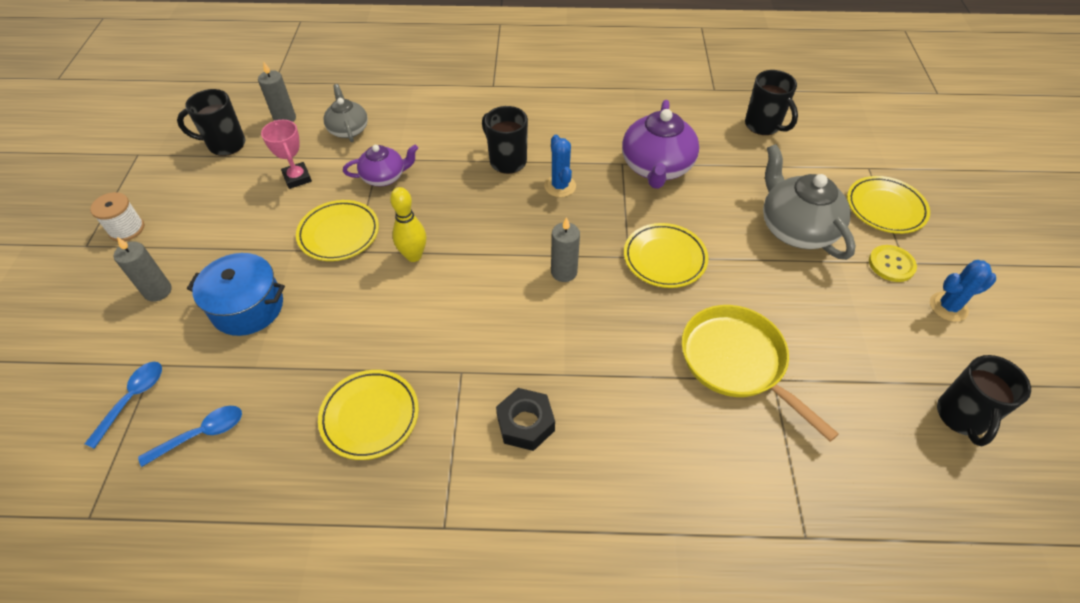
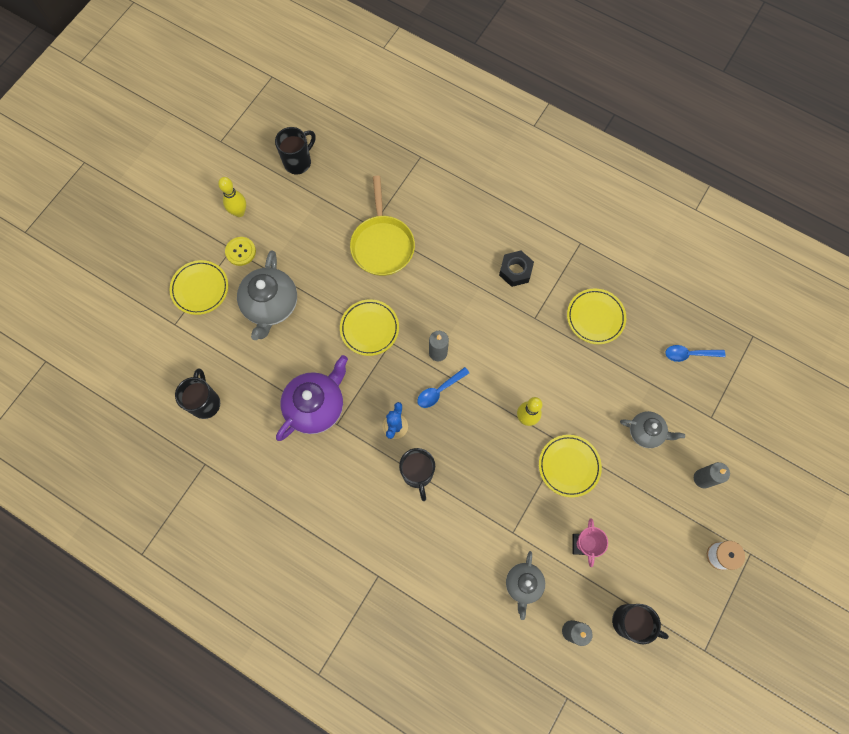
camera: 150 degrees left, 20 degrees up
(132, 399) = (725, 398): blue spoon -> blue spoon (439, 391)
(247, 307) = (646, 432): blue pot -> grey teapot
(384, 177) = (516, 508): purple teapot -> none
(948, 307) = (239, 212): blue cactus -> yellow bowling pin

